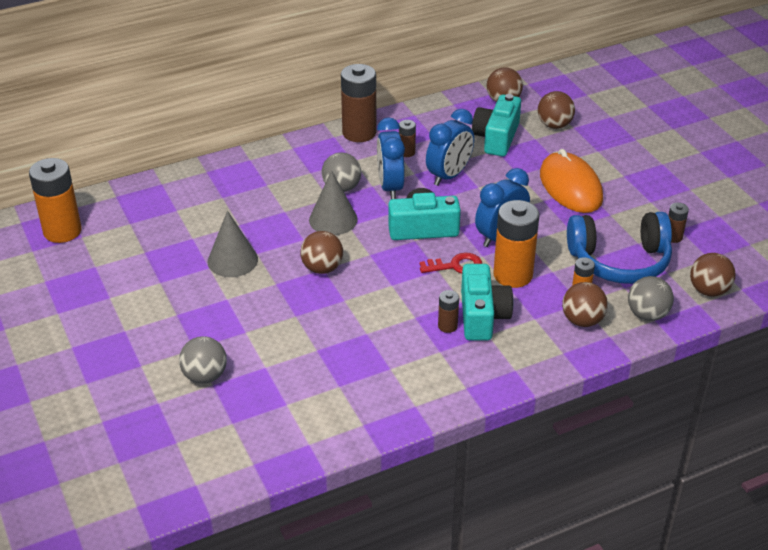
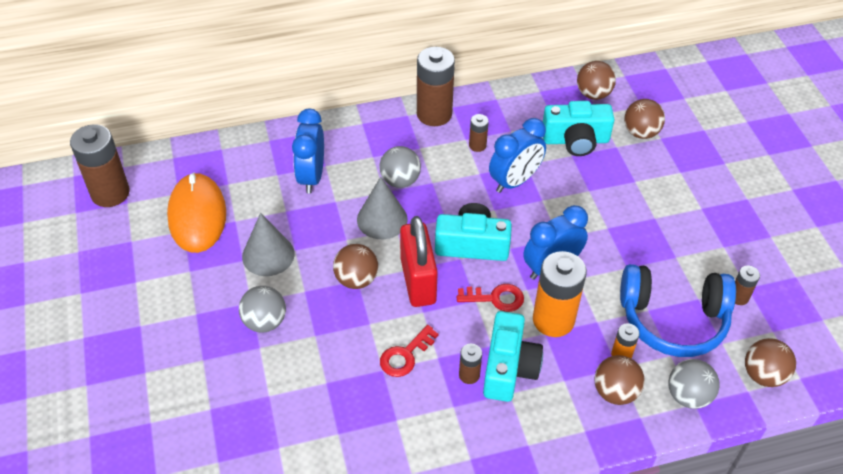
camera: 10 degrees right, 10 degrees up
(62, 231) = (110, 193): orange battery -> brown battery
(205, 376) = (205, 397): grey ball -> grey ball (265, 322)
(380, 262) = (418, 281): none -> red padlock
(384, 319) = (405, 355): none -> red key
(390, 187) = (450, 187): blue clock -> blue clock (311, 176)
(496, 138) = (575, 140): turquoise camera -> turquoise camera turned 120 degrees counterclockwise
(570, 186) = (640, 214): orange mouse -> orange mouse (197, 215)

